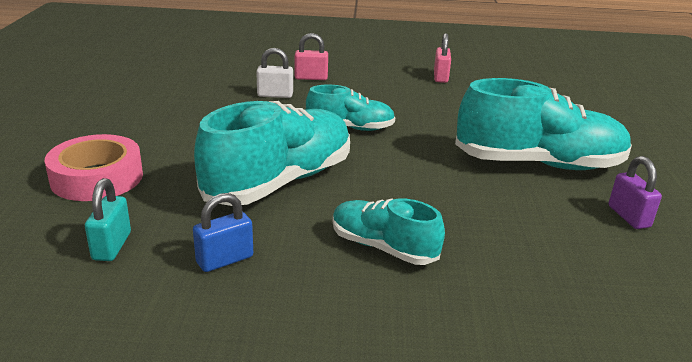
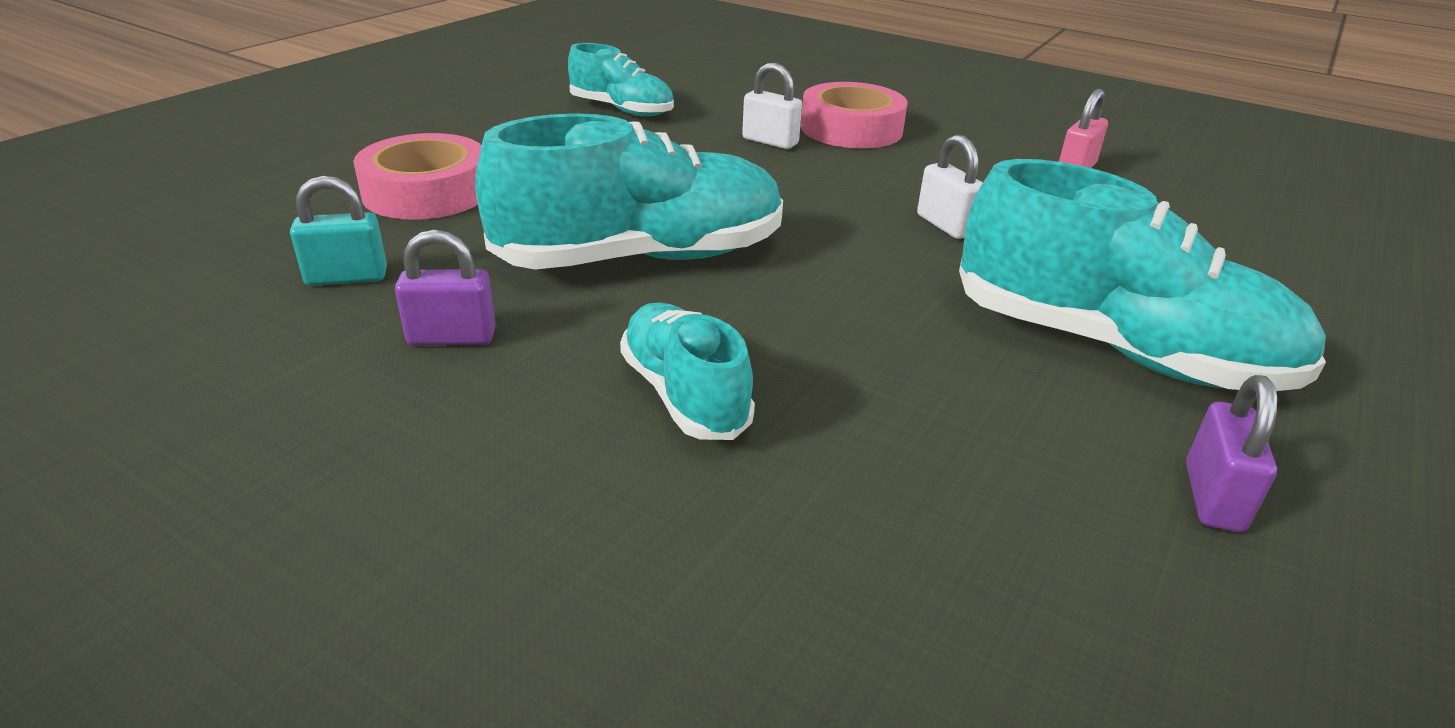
camera: 30 degrees right, 5 degrees up
(112, 246) = (347, 277): turquoise padlock -> turquoise padlock turned 45 degrees clockwise
(225, 260) = (452, 337): blue padlock -> purple padlock
(311, 78) = (851, 129): pink padlock -> pink tape
(350, 128) = (832, 211): turquoise shoe -> turquoise shoe (622, 110)
(412, 122) = (945, 225): none -> white padlock

